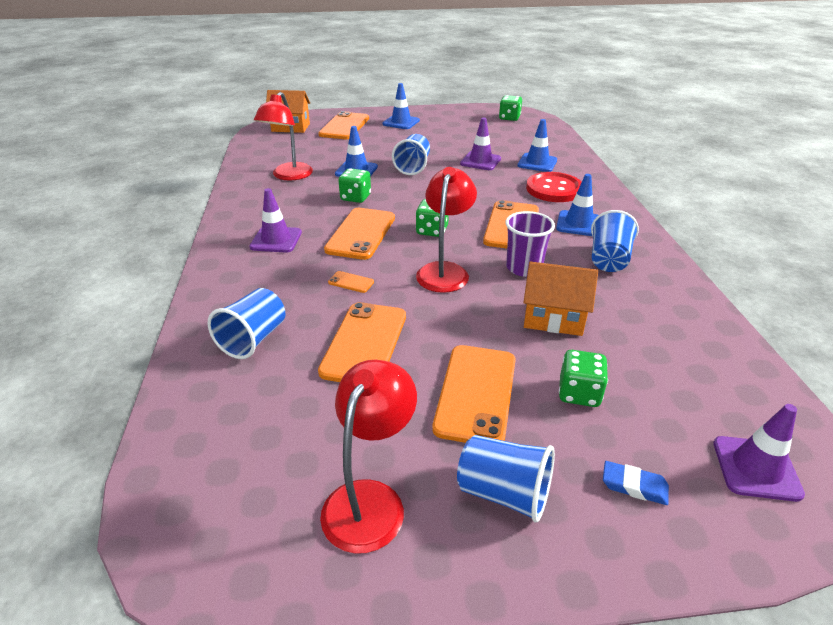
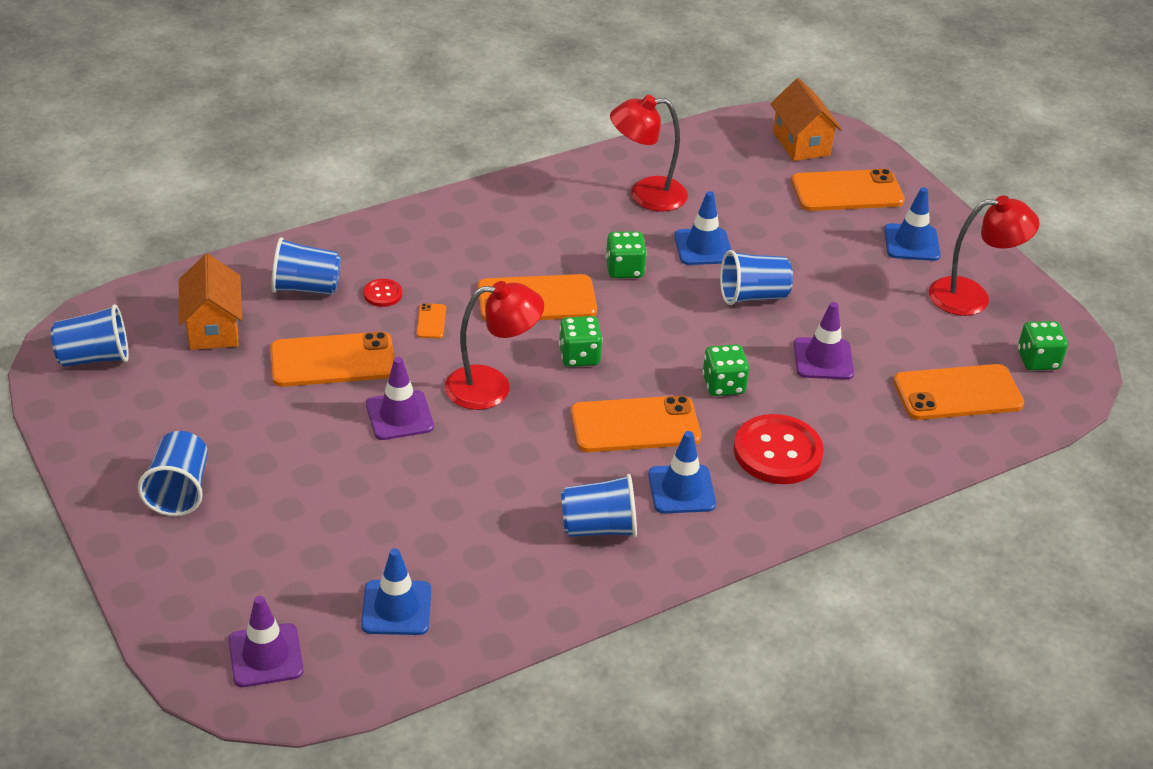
camera: 65 degrees right, 5 degrees up
(234, 535) = (94, 357): none -> blue cup
(276, 240) = (485, 240): purple traffic cone -> purple traffic cone (399, 416)
(298, 299) = (383, 294): none -> red button
(370, 500) = (147, 416): red lamp -> red lamp (972, 297)
(476, 393) = (292, 452): orange phone -> orange phone (957, 393)
(524, 268) = (534, 452): purple cup -> none
(537, 163) = (863, 421): blue traffic cone -> blue traffic cone (396, 608)
(553, 318) = (440, 491): orange house -> orange house (213, 328)
(579, 393) = (322, 524): green dice -> green dice (723, 385)
(634, 486) = (214, 571): blue eraser -> none

